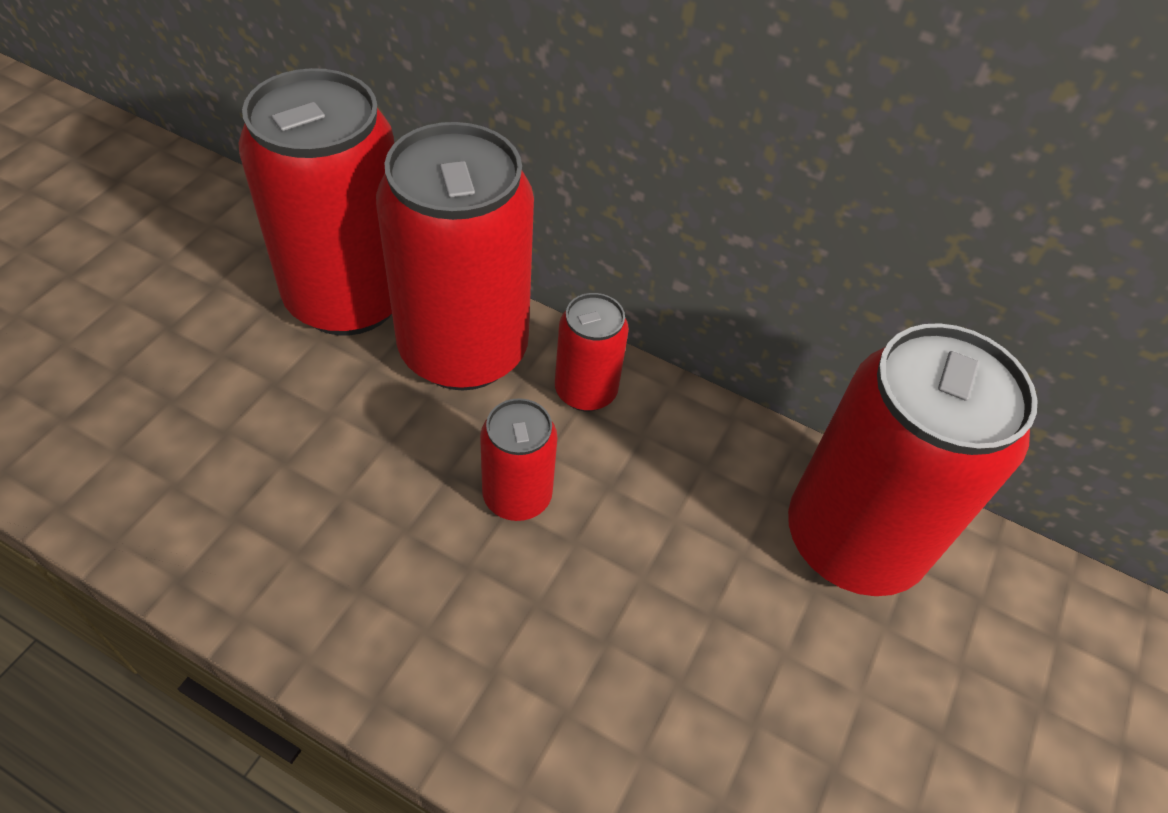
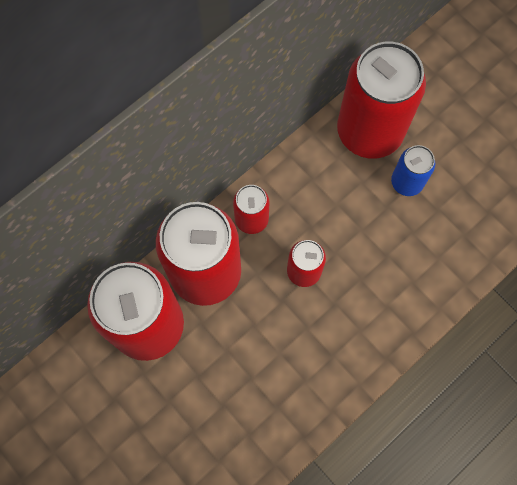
camera: 65 degrees left, 20 degrees up
(783, 640) = (407, 182): none -> blue can

